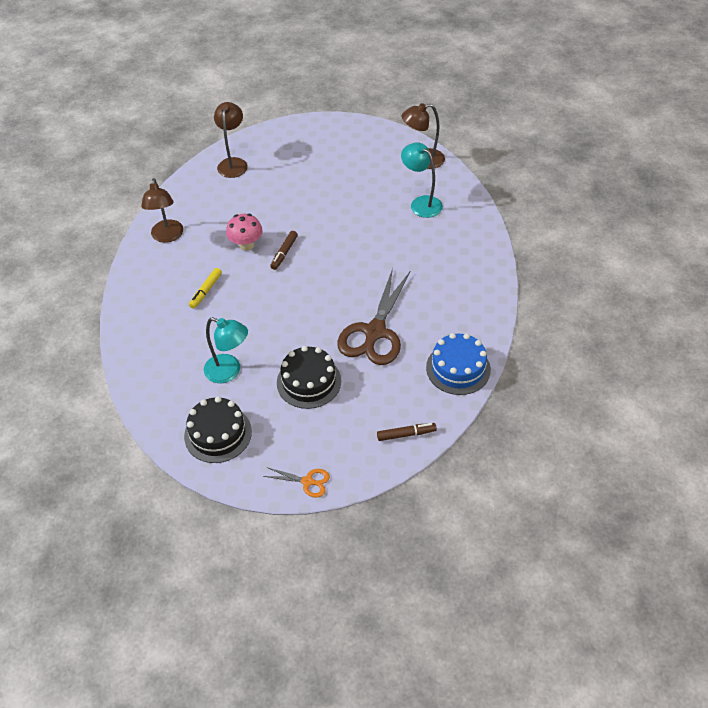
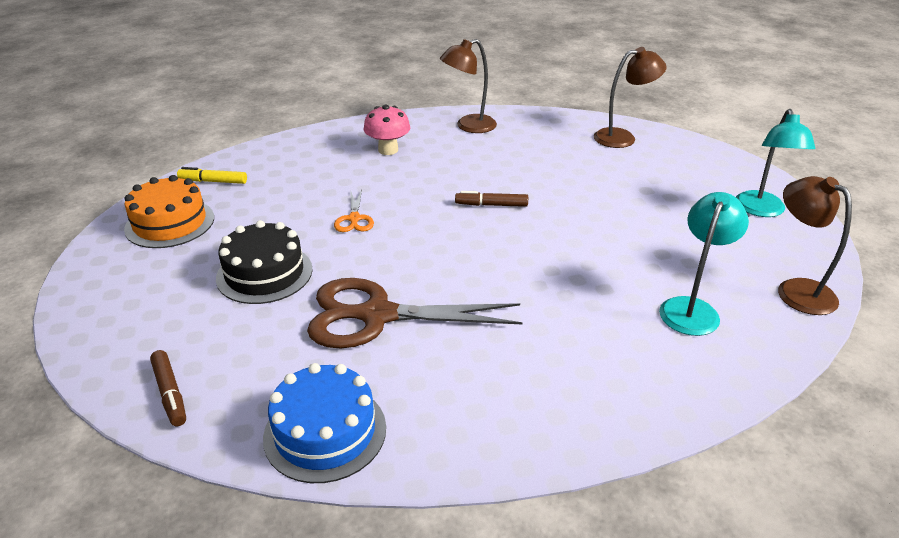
camera: 70 degrees right, 15 degrees down
(206, 291) = (395, 167): yellow marker -> yellow marker (213, 181)
(218, 434) = (170, 223): black cake -> orange cake
(229, 371) = (270, 209): turquoise lamp -> turquoise lamp (761, 210)
(246, 245) = (488, 175): pink mushroom -> pink mushroom (388, 150)
(307, 481) = (85, 309): orange scissors -> orange scissors (354, 219)

